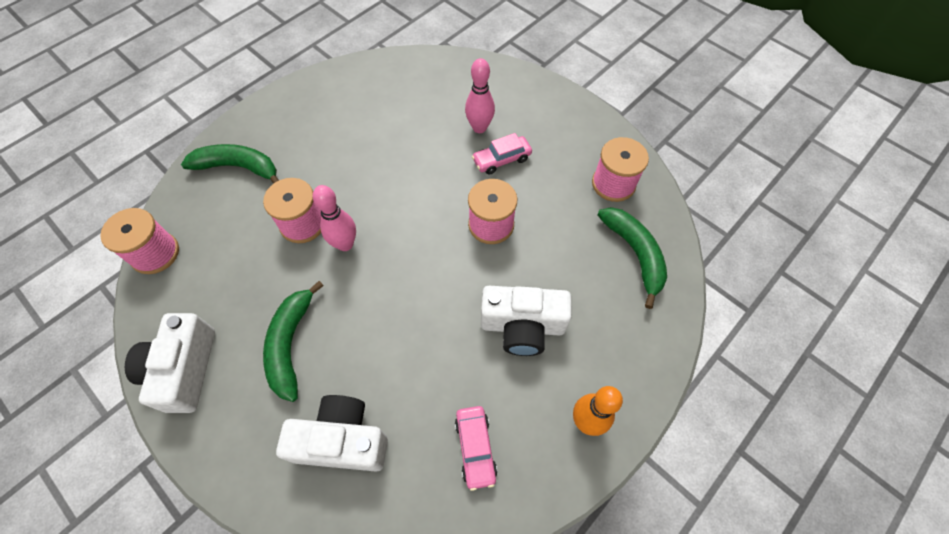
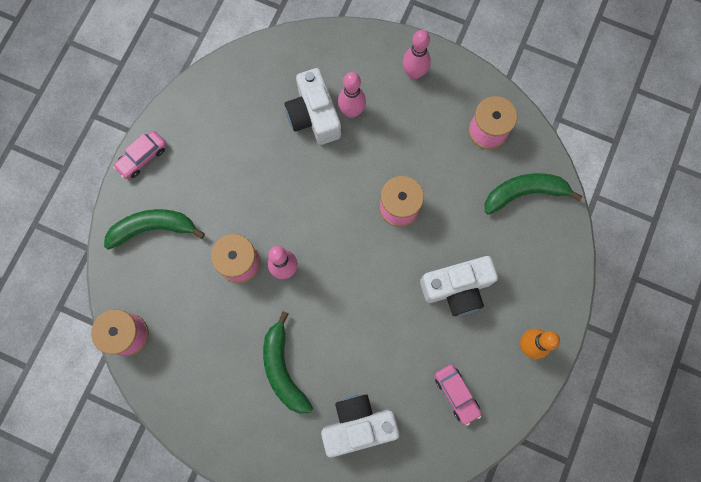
camera: 20 degrees left, 15 degrees up
(184, 369) = (210, 419): white camera -> white camera (314, 115)
(501, 159) = (384, 139): pink car -> pink car (142, 157)
(555, 114) = (414, 73): none -> pink bowling pin
(634, 254) = (524, 193): green banana -> green banana turned 60 degrees counterclockwise

